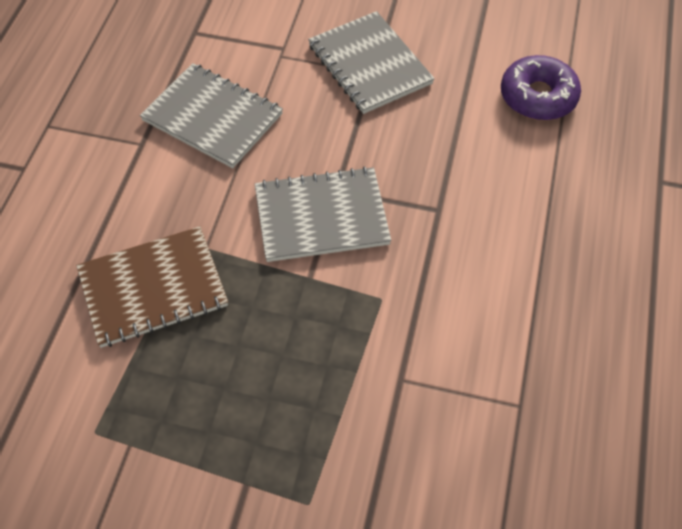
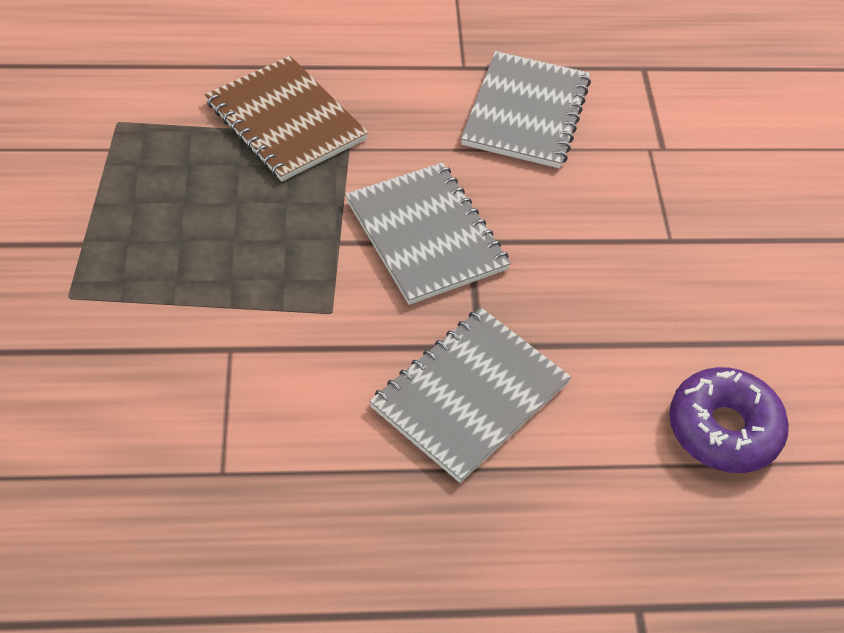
camera: 70 degrees right, 5 degrees down
(369, 64) = (681, 234): grey notebook -> grey notebook (470, 395)

